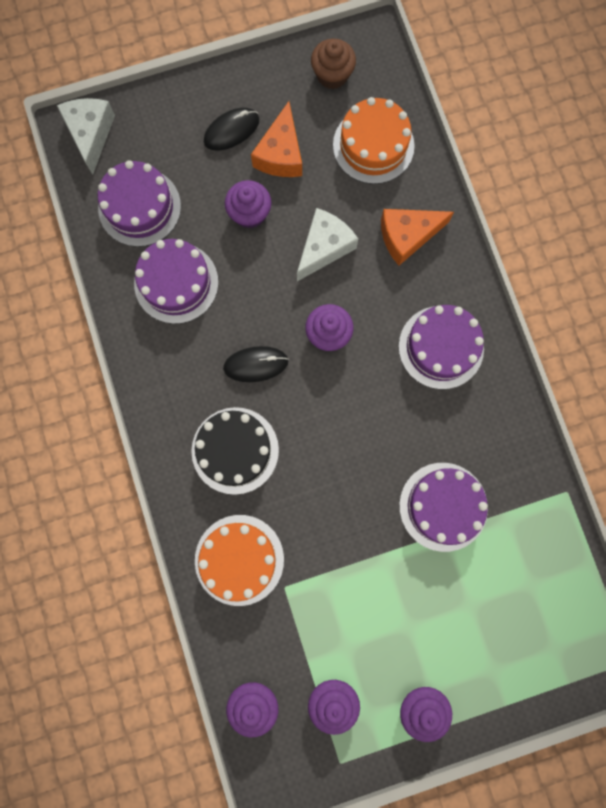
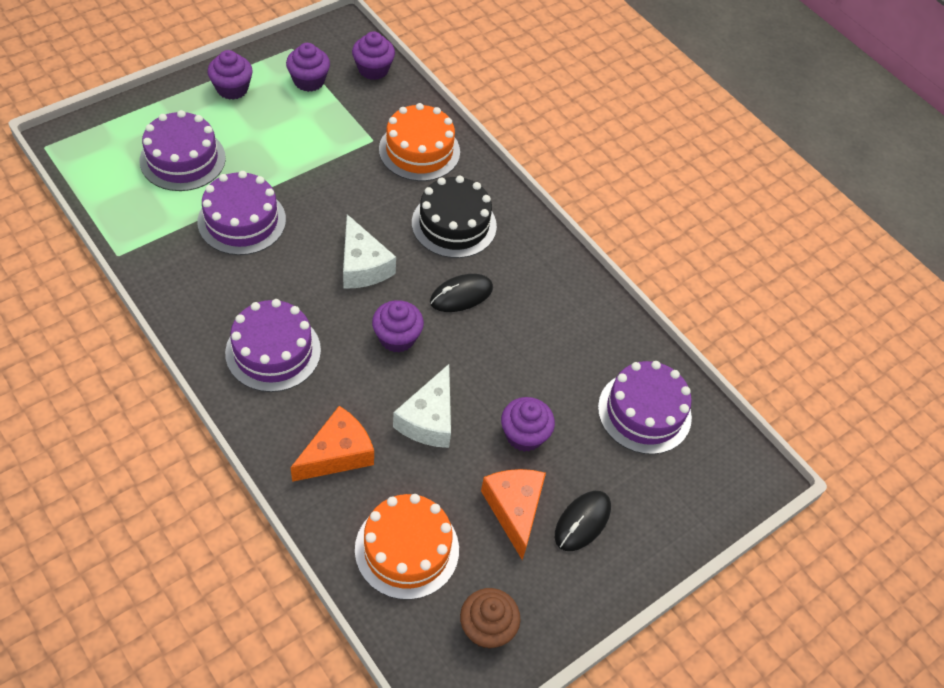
camera: 155 degrees right, 25 degrees down
(90, 134) = (736, 475): white cheese -> white cheese (363, 265)
(176, 283) = (571, 349): purple cake -> purple cake (182, 159)

